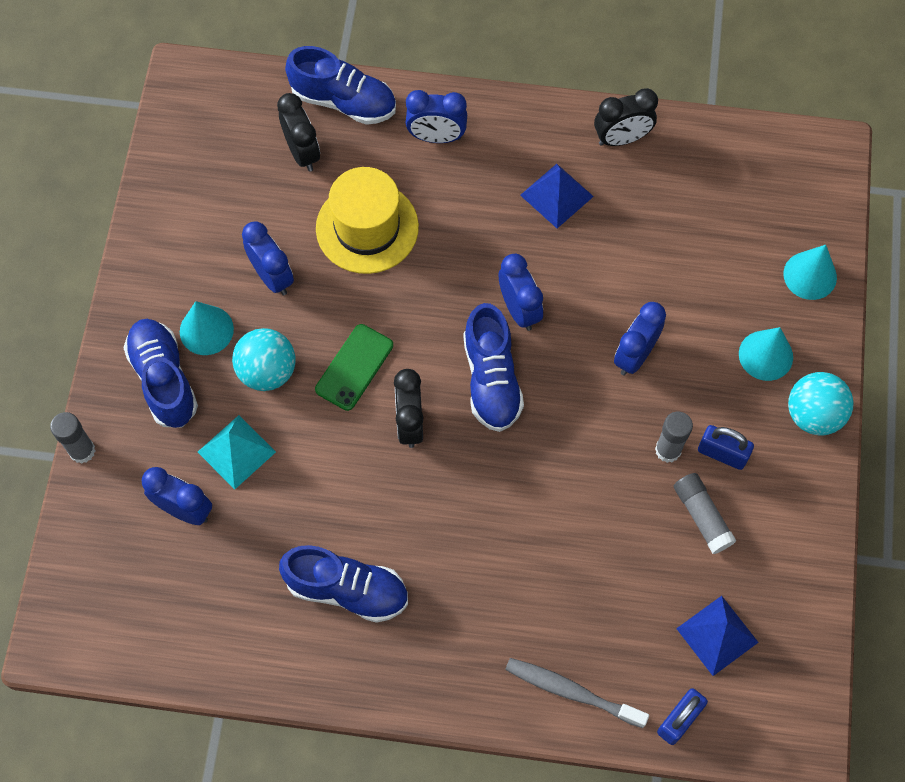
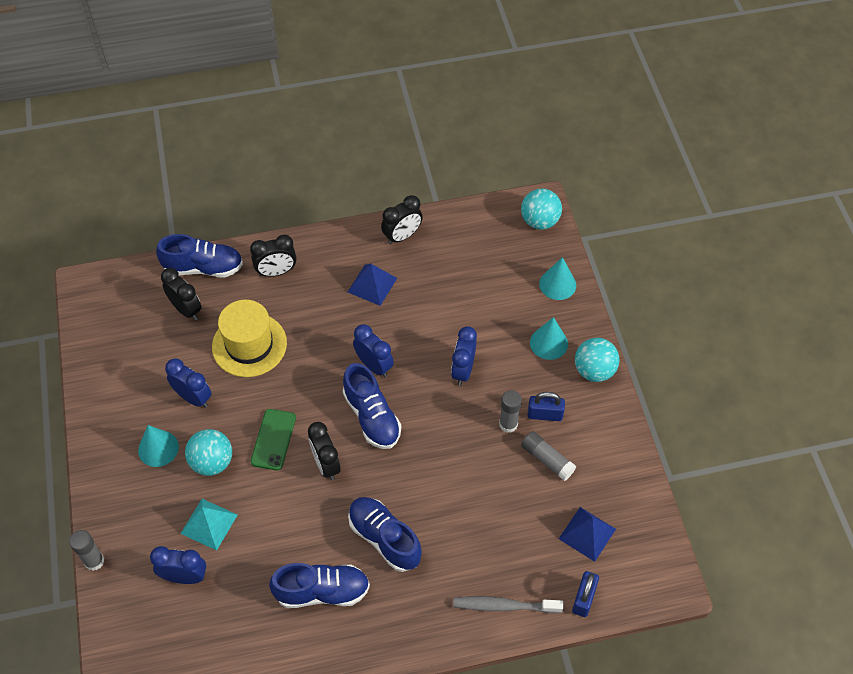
camera: 20 degrees left, 10 degrees down
(164, 379) = (138, 492): blue shoe -> blue shoe (384, 538)
(436, 137) = (276, 272): blue clock -> black clock
(819, 176) = (539, 221): none -> turquoise ball

